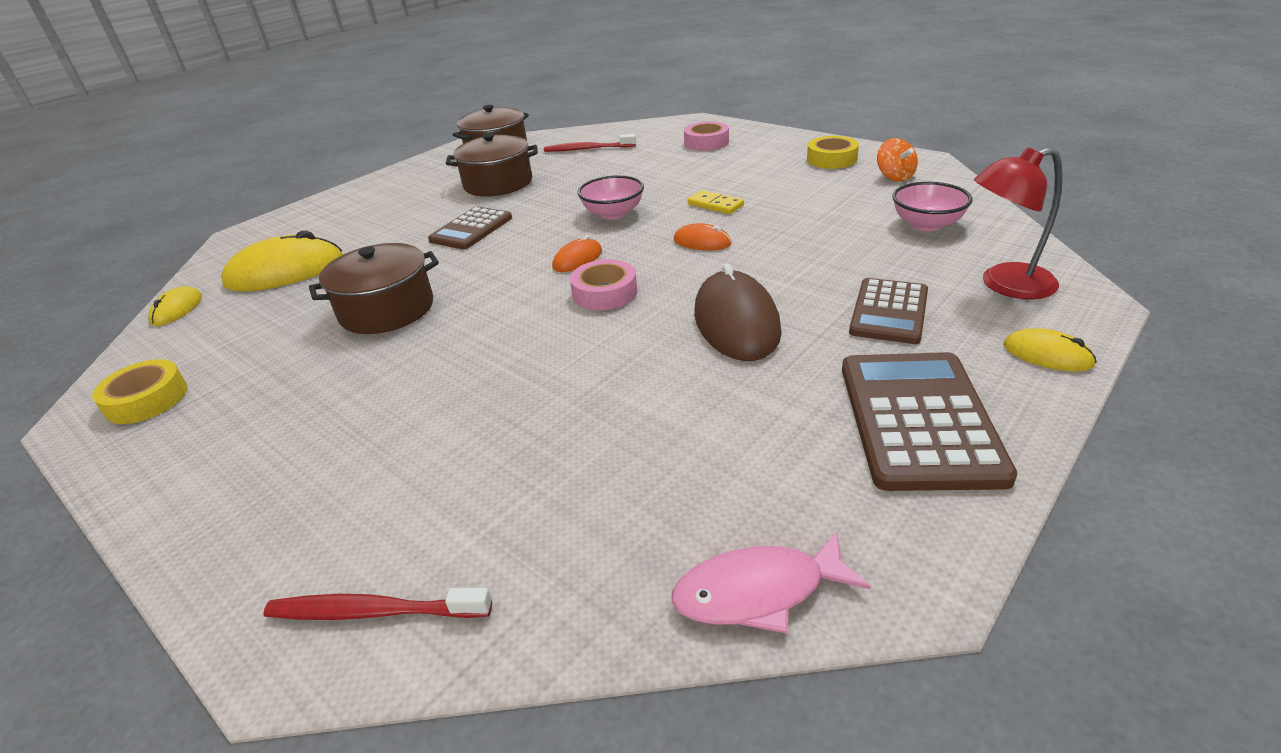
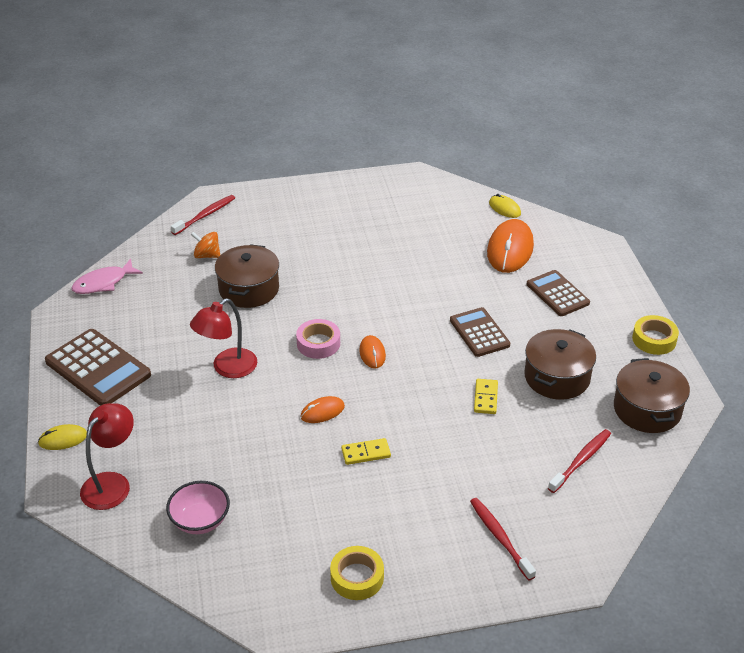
camera: 125 degrees right, 5 degrees up
(147, 399) = (410, 191): yellow tape -> yellow tape (654, 339)
(285, 271) = (510, 249): yellow mouse -> orange mouse
(387, 309) = (406, 269): brown pot -> brown pot (249, 289)
(566, 194) = (486, 398): none -> yellow domino
(613, 214) = (418, 401): pink bowl -> none
(706, 142) = (500, 538): pink tape -> red toothbrush
(736, 322) = (227, 368): brown mouse -> red lamp
(758, 592) = (103, 283): pink fish -> pink fish turned 150 degrees counterclockwise
(889, 312) = (158, 422): brown calculator -> brown calculator (557, 294)
(894, 177) = (278, 578): orange spinning top -> orange spinning top (207, 255)

